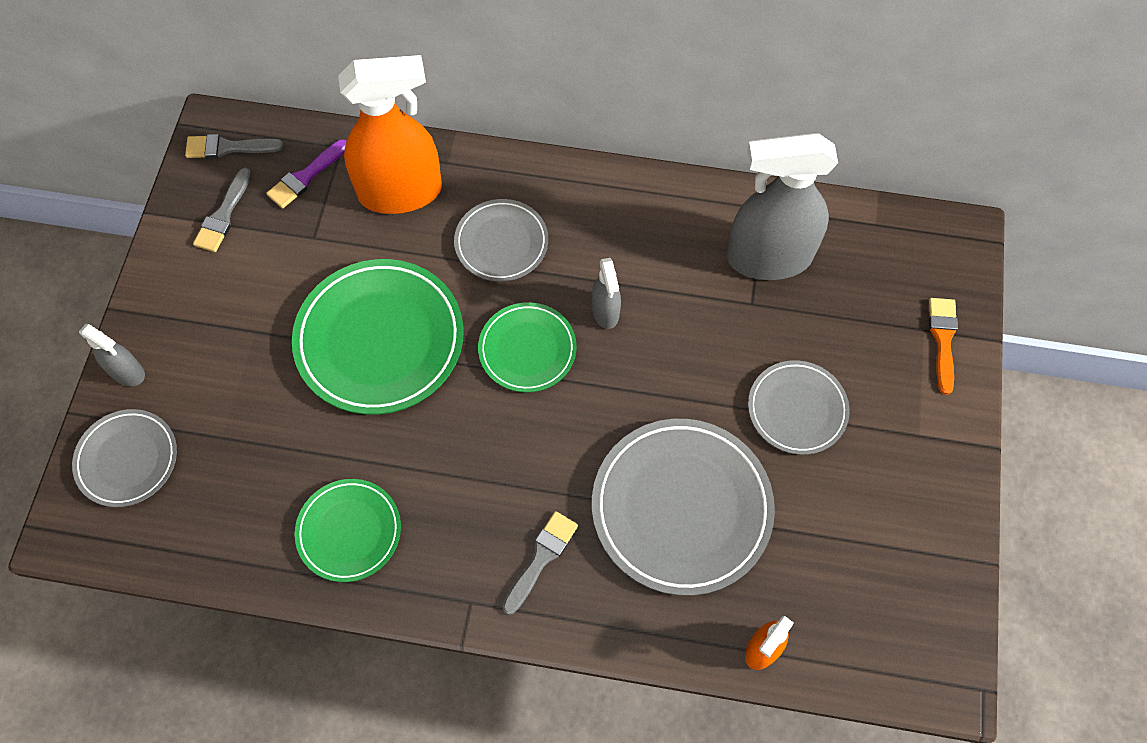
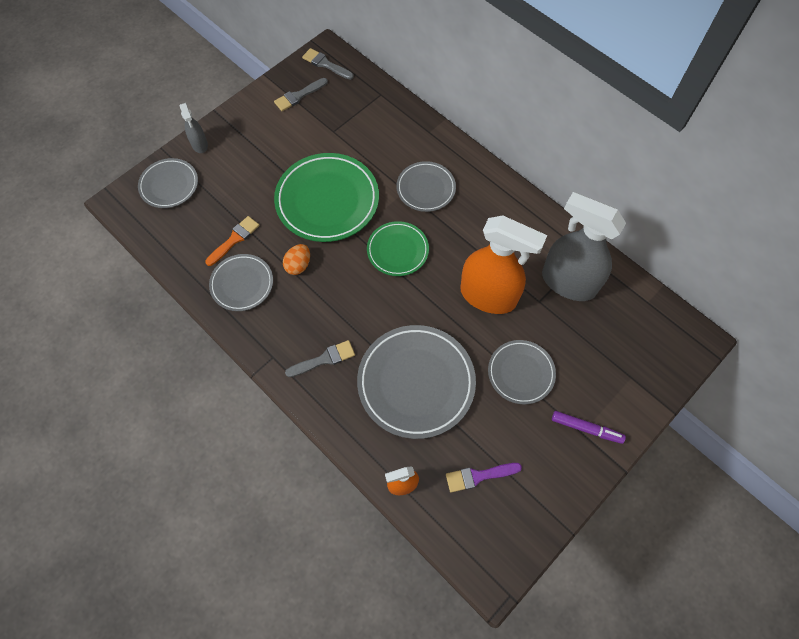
camera: 35 degrees right, 0 degrees up
(306, 176) = (352, 99): purple brush -> purple brush (479, 476)
(349, 531) = (242, 284): green plate -> grey plate
(401, 192) = (394, 133): orange spray bottle -> orange spray bottle (488, 296)
(408, 454) = (298, 265): none -> orange egg
(605, 312) = (454, 256): grey spray bottle -> none
(920, 427) = (586, 429): none -> purple marker
(943, 340) = (638, 390): orange brush -> orange brush (234, 239)

